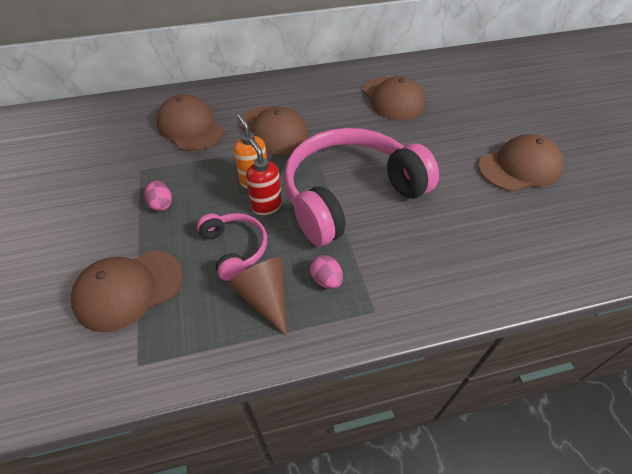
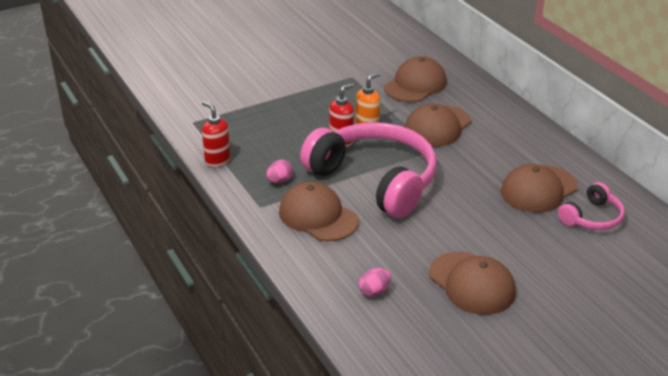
camera: 75 degrees right, 15 degrees down
(129, 289) = (243, 104): brown cap -> brown cap (318, 216)
(161, 204) = (321, 95): pink egg -> pink egg (374, 291)
(235, 248) = (292, 136): pink headphones -> pink headphones (592, 217)
(255, 345) = (217, 160): none -> red soap dispenser
(264, 297) = (255, 157): brown cone -> none

